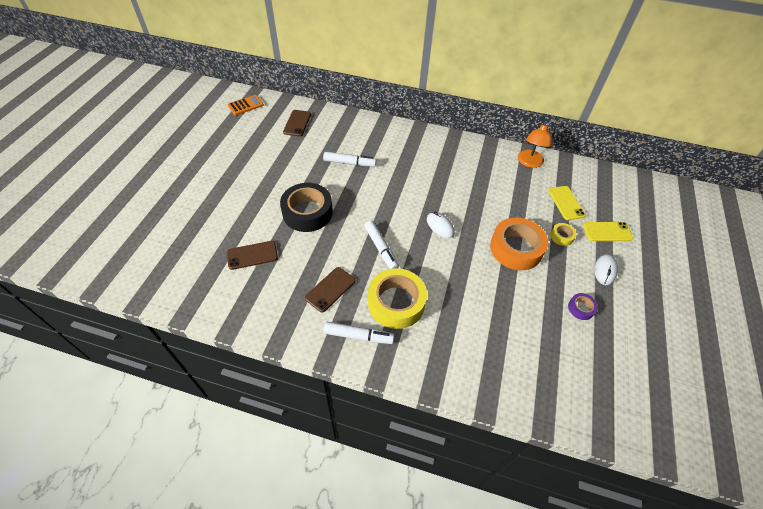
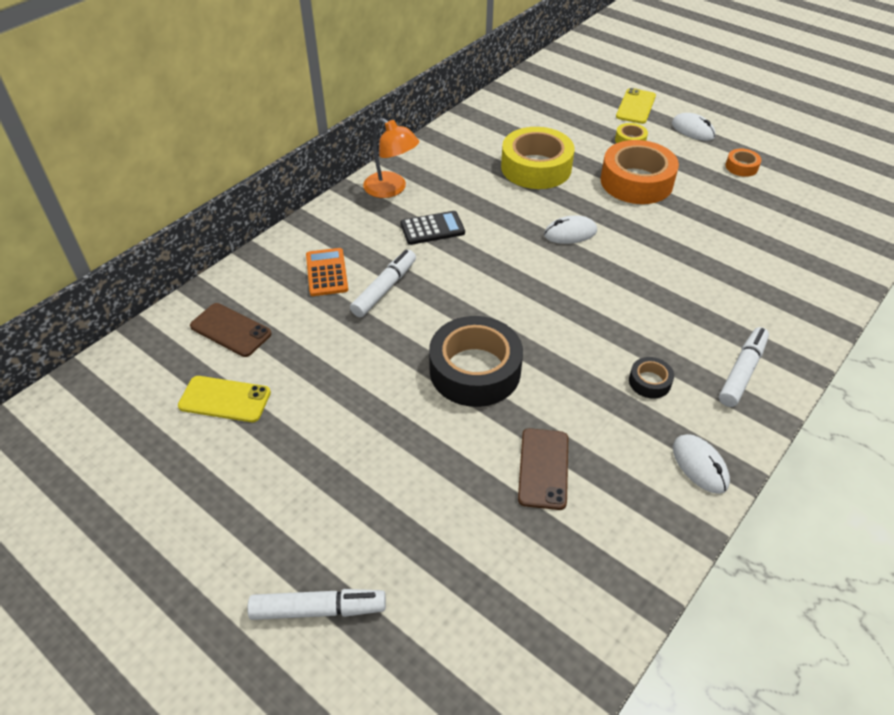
camera: 65 degrees left, 5 degrees down
(245, 105) = (110, 397): orange calculator -> orange calculator (327, 272)
(275, 324) = (700, 465): none -> white mouse
(330, 289) = (649, 382): brown phone -> black tape
(381, 248) = (589, 304): white marker -> white marker (318, 609)
(396, 303) = (694, 317): yellow tape -> yellow tape (536, 167)
(407, 167) = (432, 228): none -> black calculator
(529, 163) = (491, 118): orange lamp -> orange lamp (391, 189)
(566, 203) = (577, 117): yellow phone -> yellow phone (225, 399)
(581, 308) = (741, 167): purple tape -> orange tape

